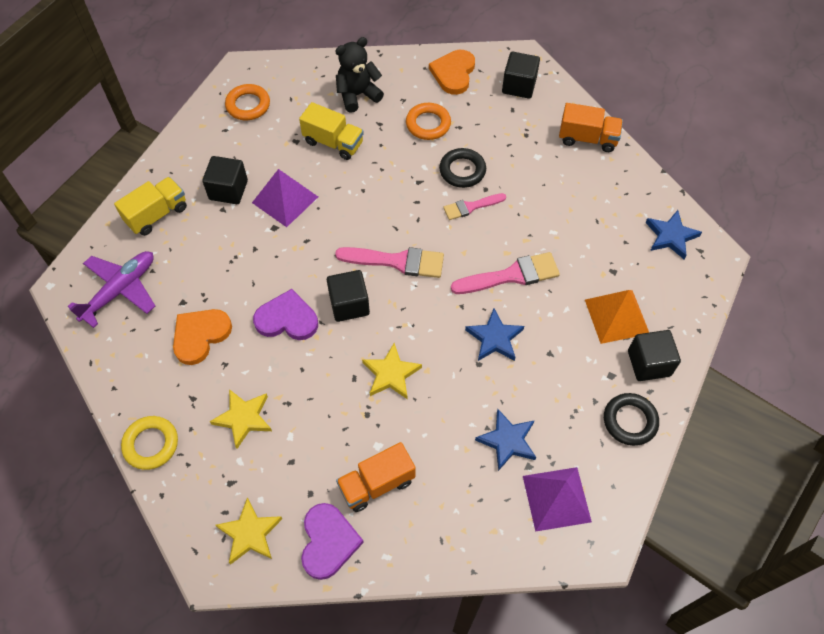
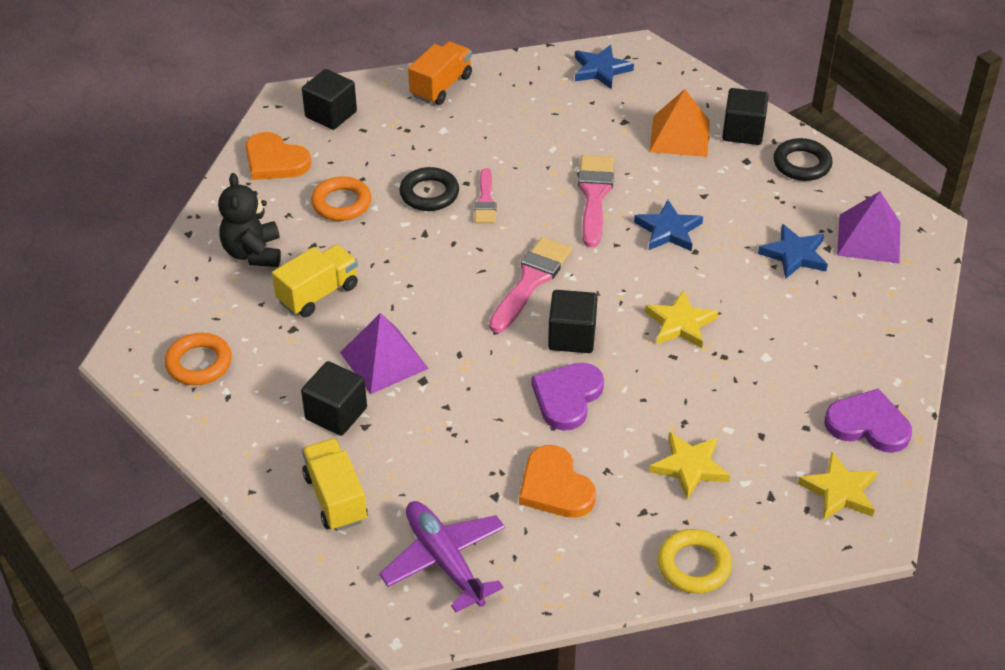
camera: 70 degrees left, 15 degrees down
(377, 484) = (812, 368): orange truck -> none

